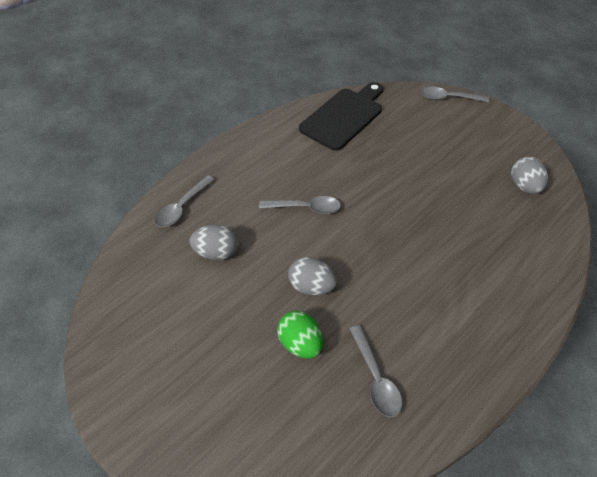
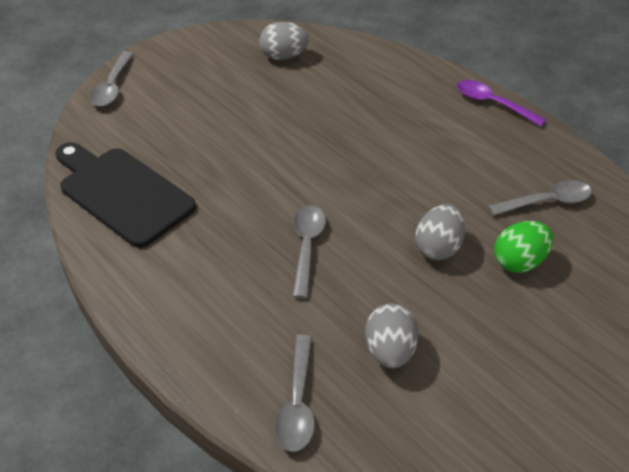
camera: 90 degrees left, 5 degrees down
(182, 207) = (297, 402): grey spoon -> grey spoon turned 60 degrees clockwise
(512, 348) = (492, 104): none -> purple spoon

